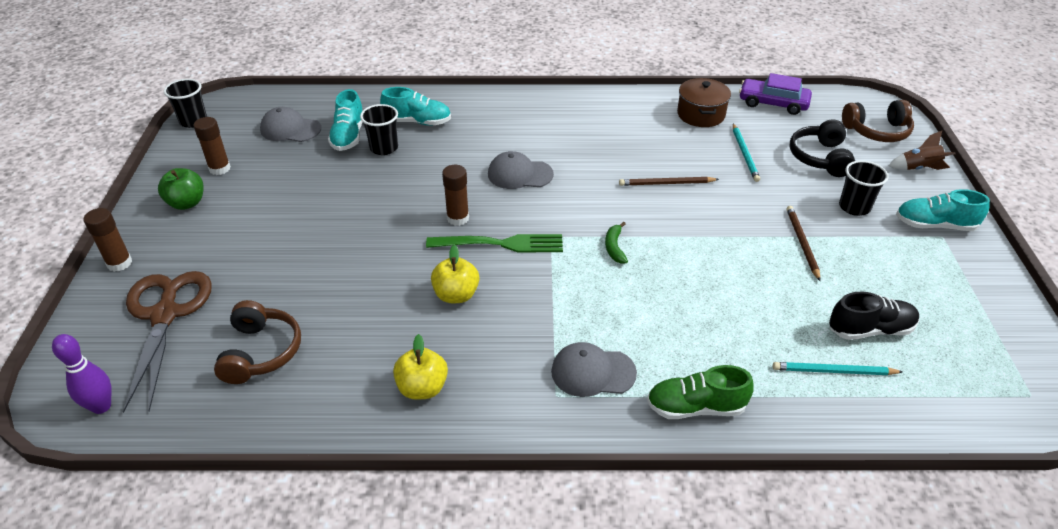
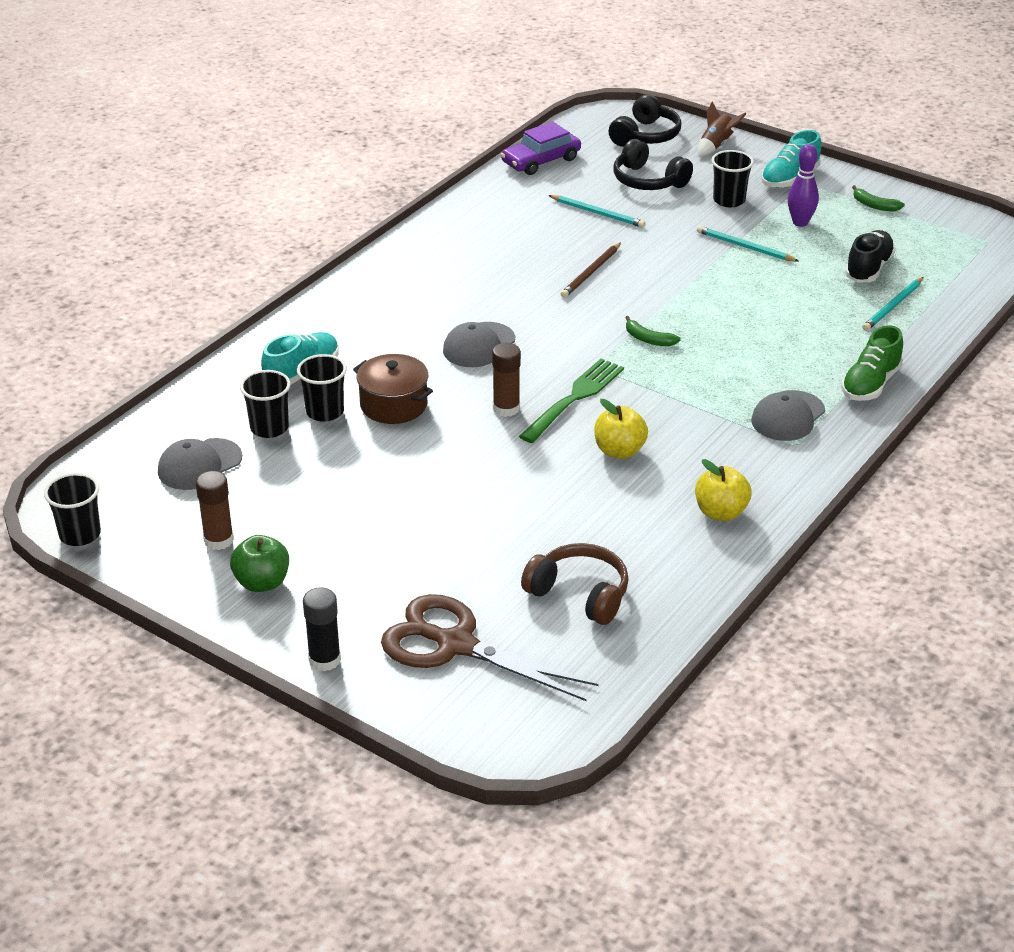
camera: 55 degrees left, 5 degrees down
(101, 406) = (557, 719): purple bowling pin -> purple bowling pin (800, 222)
(119, 263) = (324, 660): brown glue stick -> black glue stick
(348, 136) = (269, 428): turquoise shoe -> black cup
(701, 114) = (509, 205): brown pot -> brown pot (393, 405)
(802, 243) = (744, 247): brown pencil -> turquoise pencil
(877, 131) = (645, 136): brown headphones -> black headphones
(972, 291) = (874, 205): none -> green banana

